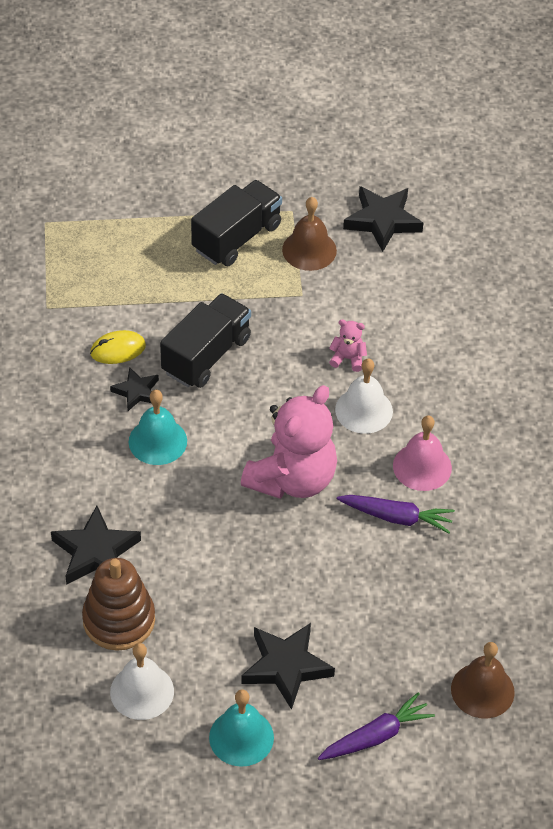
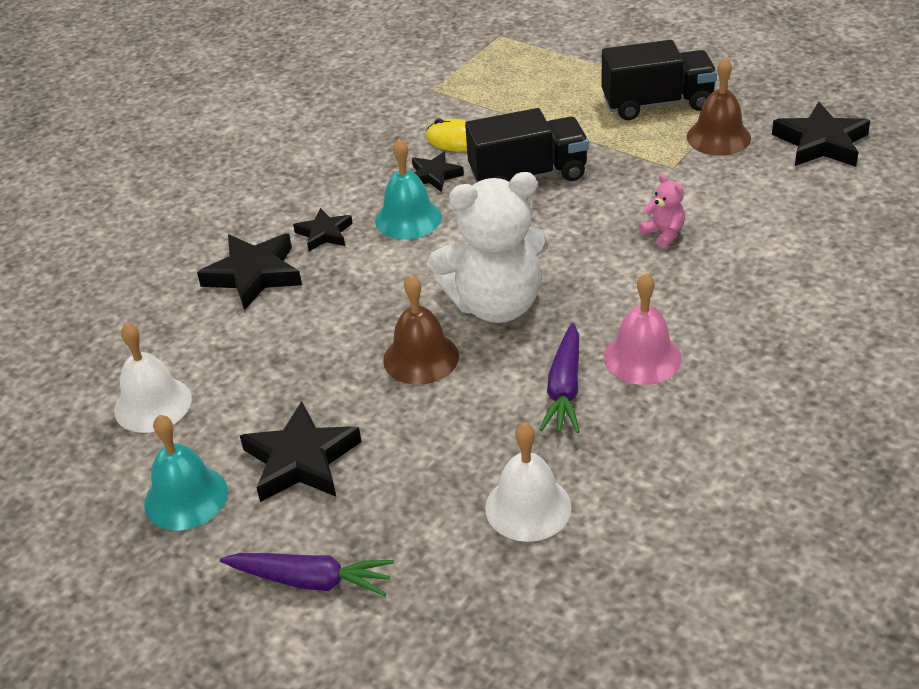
camera: 45 degrees right, 10 degrees down
(109, 488) = (324, 234): none -> black star
(119, 620) = (207, 336): brown stacking toy -> none
(292, 479) = (496, 304): pink teddy bear -> white teddy bear
(364, 410) = (633, 281): white bell -> white bell (528, 507)
(396, 517) = (564, 388): purple carrot -> purple carrot turned 45 degrees clockwise
(482, 690) = (475, 608): brown bell -> brown bell (421, 358)

